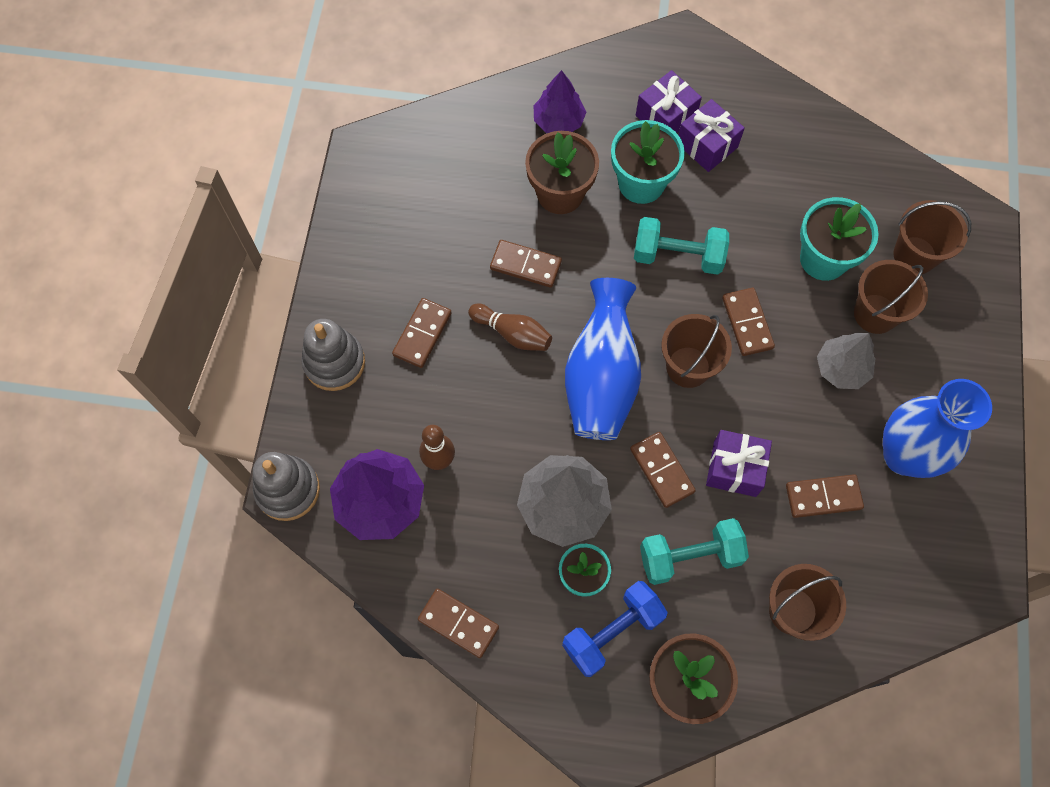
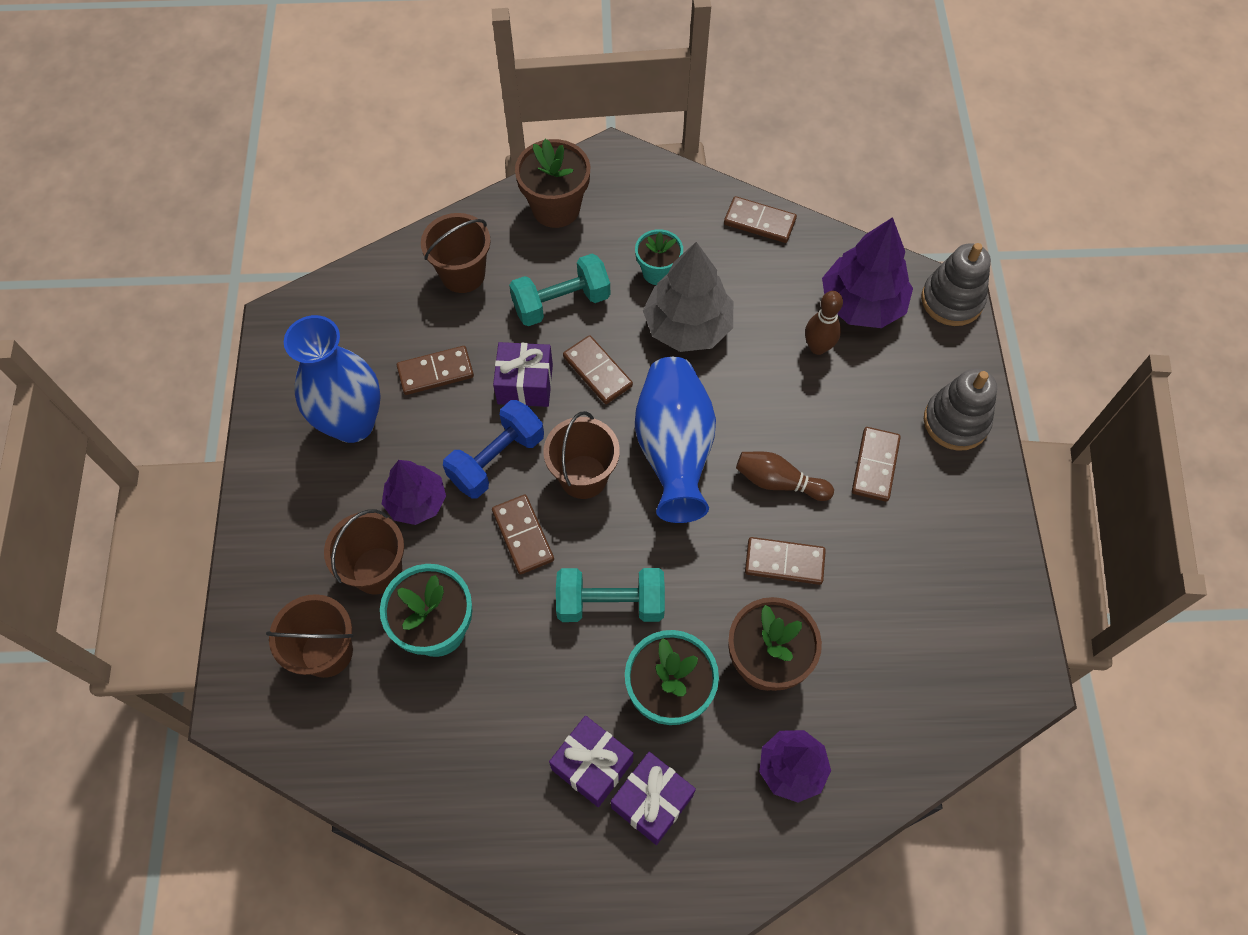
camera: 170 degrees right, 5 degrees down
(612, 632) = (623, 235): blue dumbbell -> blue dumbbell (497, 459)
(841, 368) = (416, 502): grey tree -> purple tree

